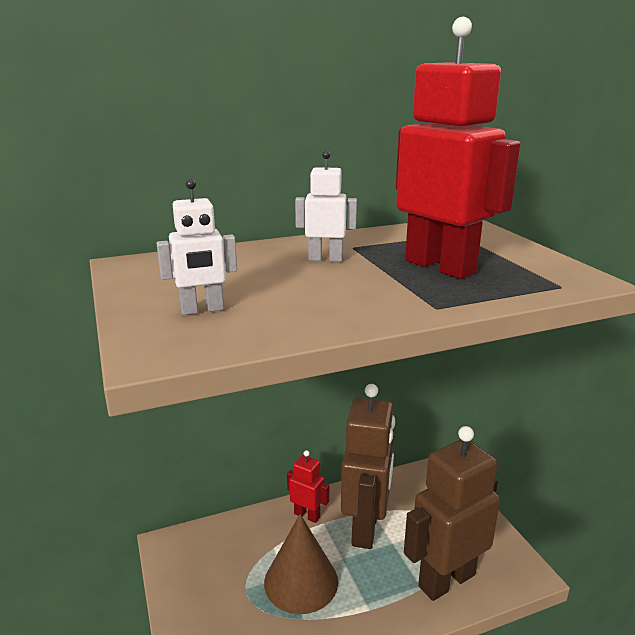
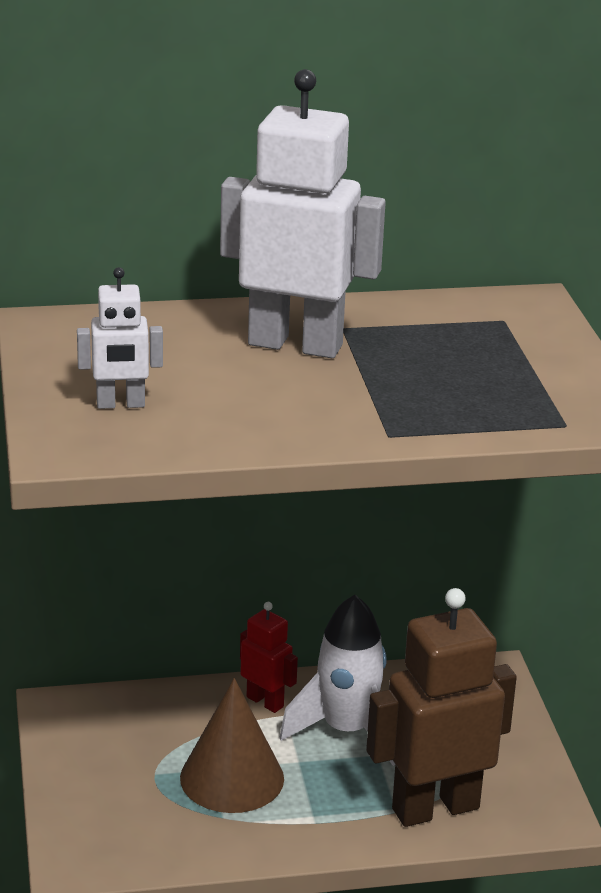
camera: 10 degrees right, 5 degrees up
(325, 259) = (295, 344): white robot -> white robot, size x2.03
(366, 528) = (346, 731): brown robot -> white rocket
(440, 266) = (437, 376): red robot -> none

